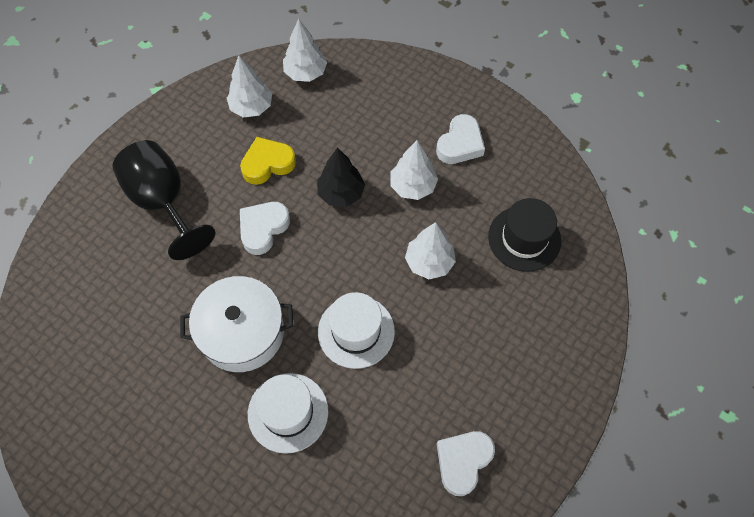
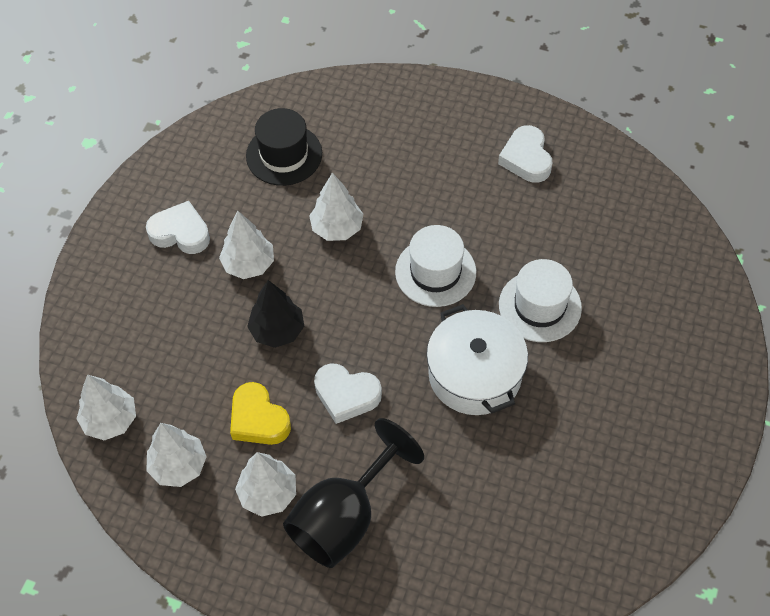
camera: 105 degrees left, 5 degrees down
(205, 157) = (268, 494): none -> white tree
(463, 462) = (526, 158): white heart -> white heart turned 60 degrees clockwise

